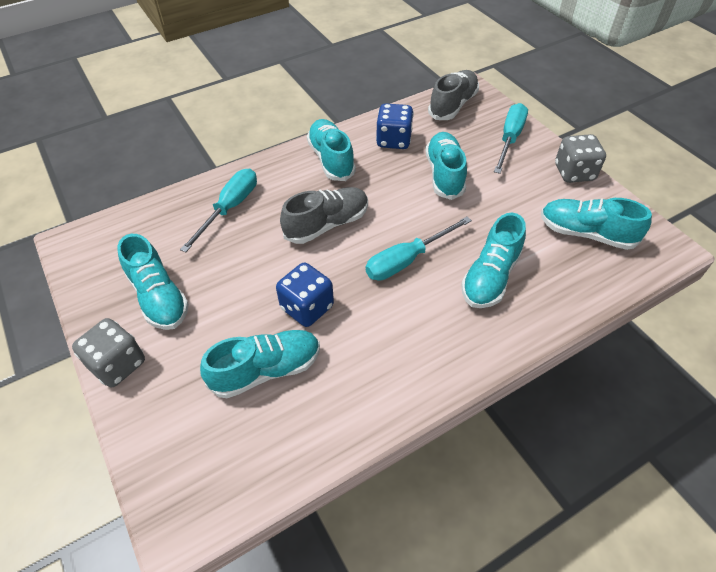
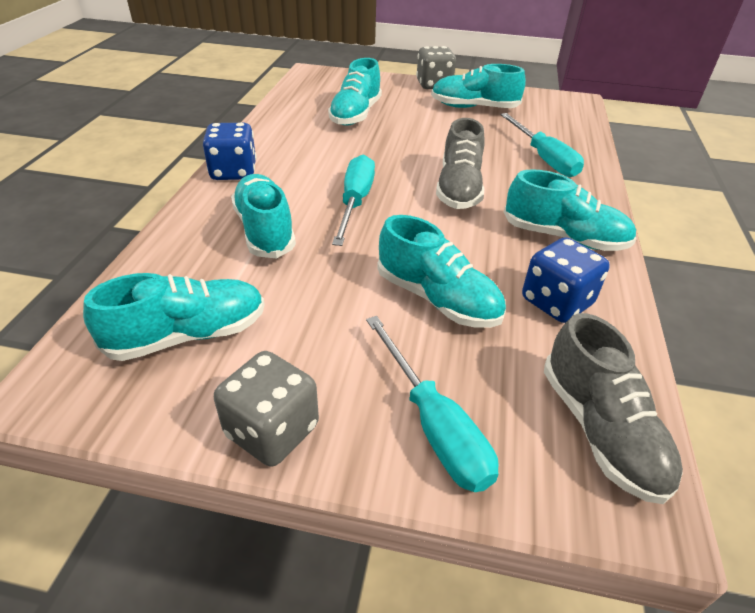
camera: 130 degrees right, 10 degrees down
(307, 307) = (381, 144): blue dice -> blue dice (233, 172)

